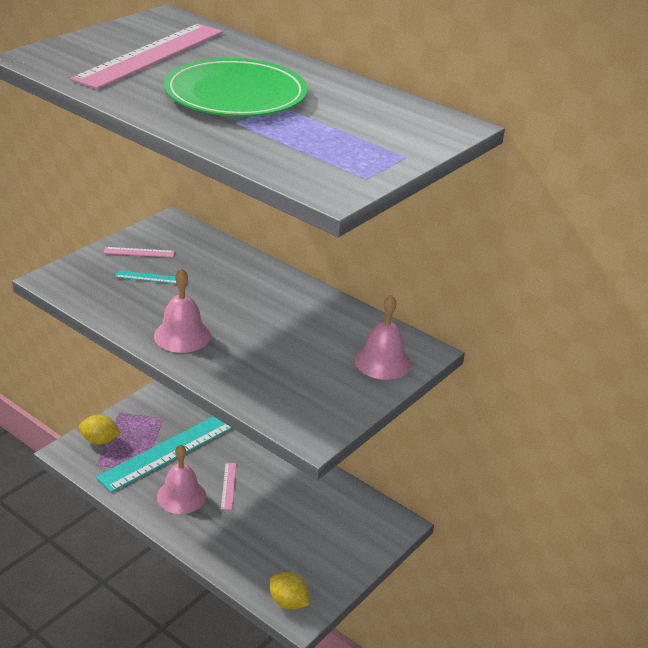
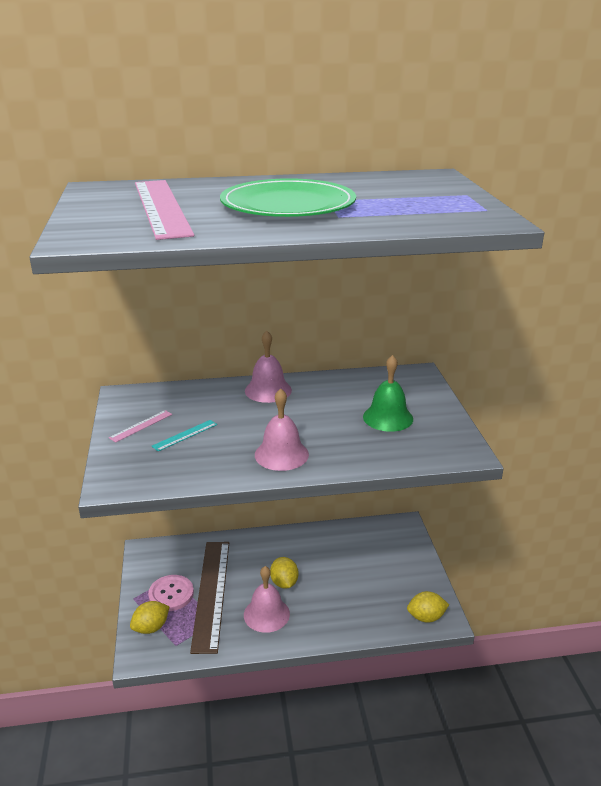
camera: 45 degrees left, 5 degrees down
(144, 429) = (171, 594): none -> pink button
(169, 450) = (211, 593): turquoise ruler -> brown ruler
(228, 486) = (284, 583): pink ruler -> yellow lemon
(315, 366) = (388, 417): none -> green bell
(382, 361) = (412, 392): pink bell -> pink bell (268, 390)

